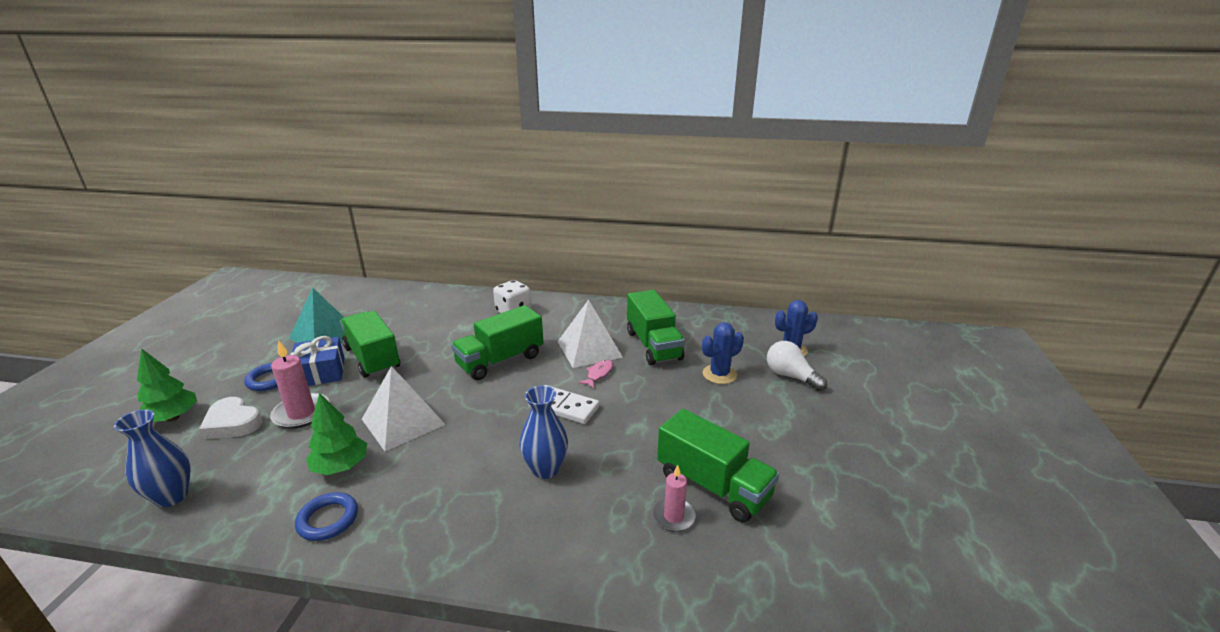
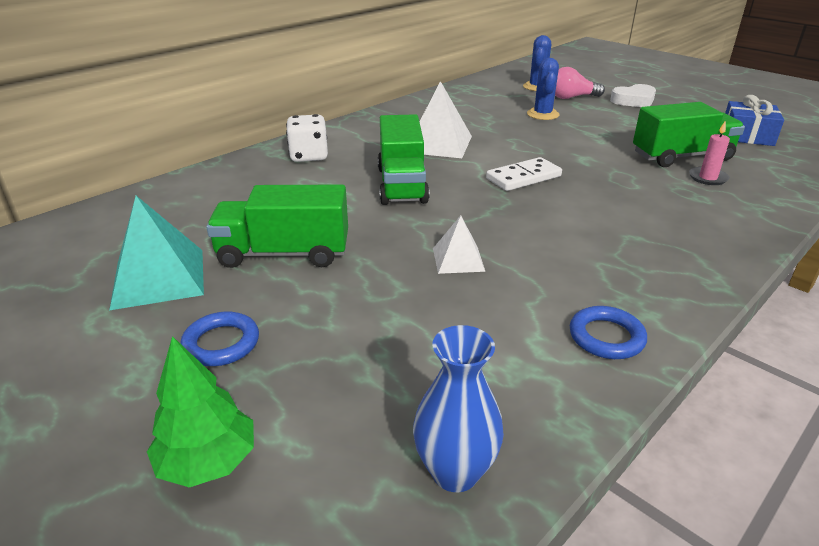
camera: 55 degrees left, 5 degrees up
(233, 423) = (309, 392): white heart -> white heart (634, 101)
(301, 413) = (355, 326): pink candle -> none
(320, 372) = (263, 297): blue gift -> blue gift (747, 135)
(341, 467) = (511, 314): green tree -> none
(403, 421) = (458, 259): white pyramid -> white pyramid, size x0.57
(545, 469) = (612, 207): blue vase -> none
(598, 374) = (487, 151): pink fish -> none
(653, 345) = (468, 121): green truck -> none
(790, 376) = (571, 97): white light bulb -> pink light bulb

